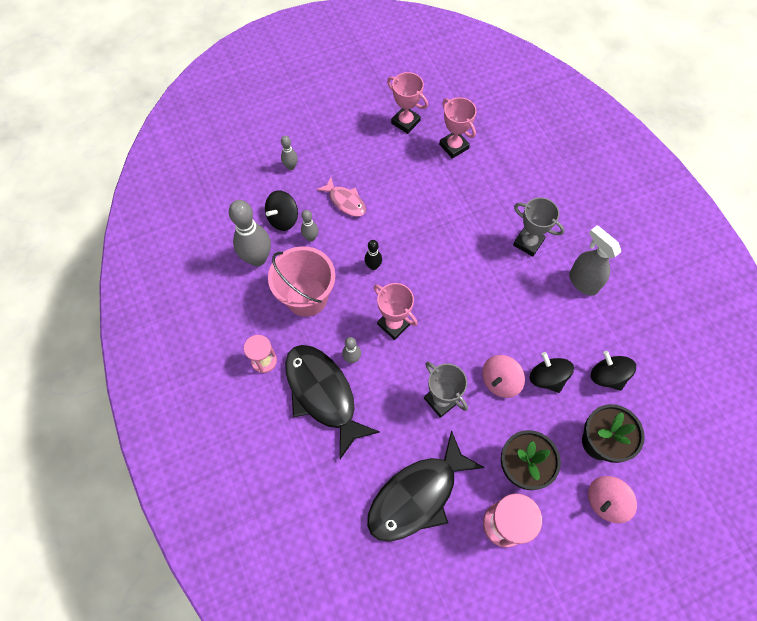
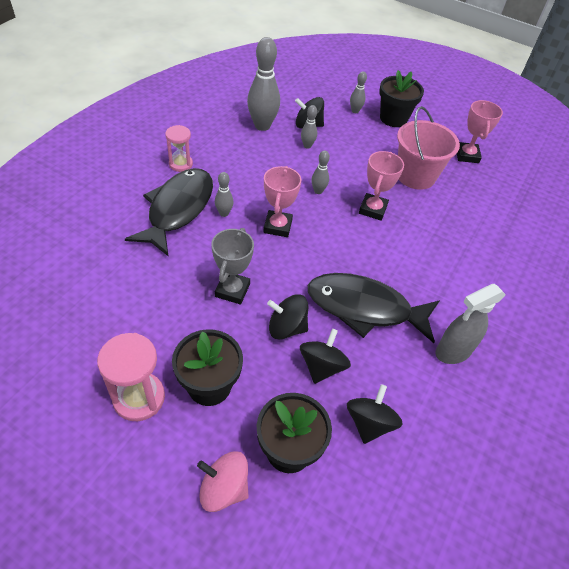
camera: 50 degrees right, 15 degrees down
(307, 297) = (255, 164): pink bucket -> pink bucket (415, 176)
(322, 143) = (393, 118): none -> black flower pot
(345, 201) = (358, 151): pink fish -> none
(373, 266) = (318, 191): black bowling pin -> grey bowling pin
(417, 495) = (127, 313): black fish -> black fish (364, 308)
(454, 146) = (481, 194): pink trophy -> pink trophy (372, 209)
(500, 381) = (286, 327): pink spinning top -> black spinning top
(528, 242) = (447, 287): grey trophy -> none
(583, 282) = (452, 352): grey spray bottle -> grey spray bottle turned 135 degrees counterclockwise

